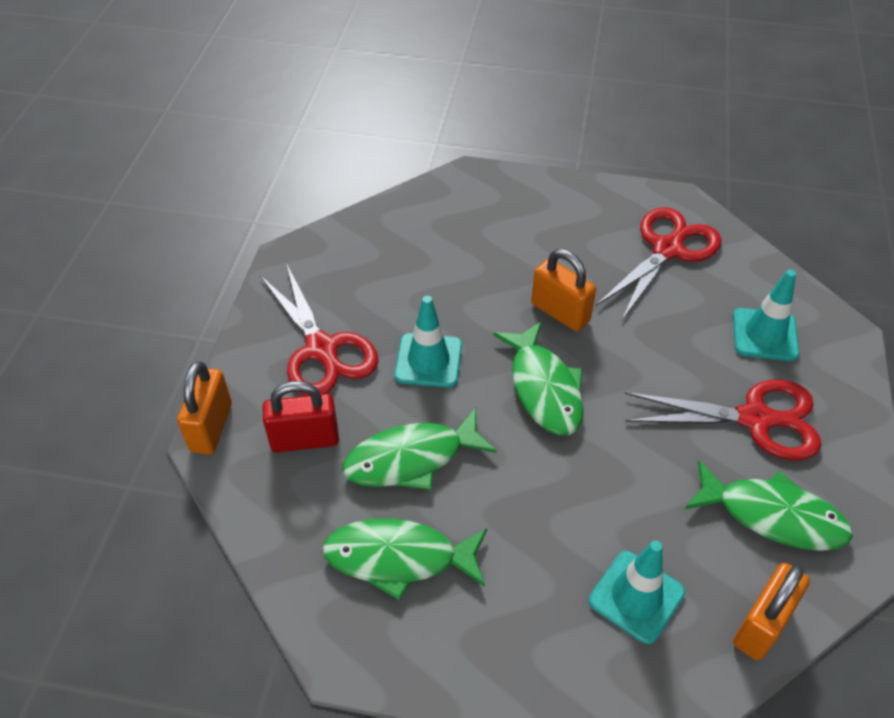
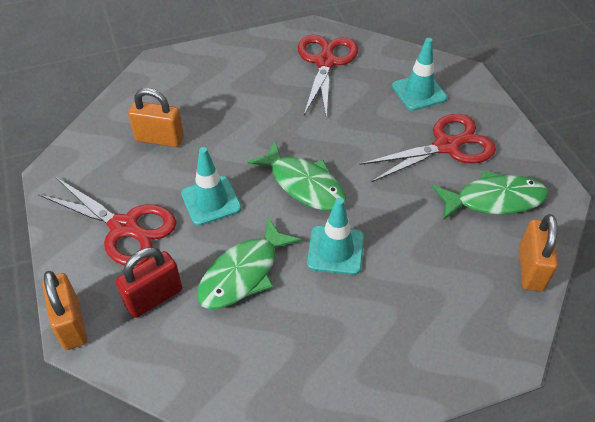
camera: 30 degrees left, 0 degrees up
(398, 558) = (279, 345): green fish -> none
(560, 312) = (282, 130): orange padlock -> orange padlock (159, 139)
(636, 597) = (449, 290): turquoise traffic cone -> turquoise traffic cone (335, 250)

